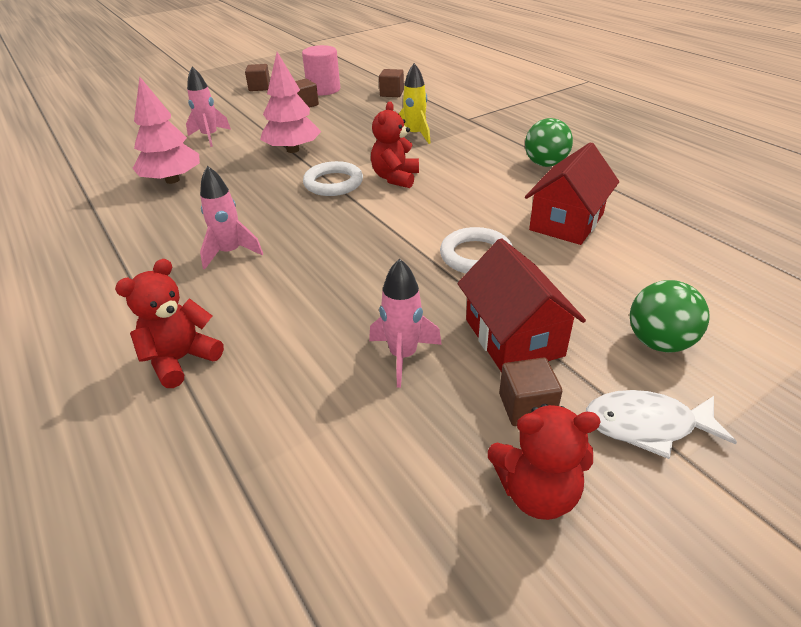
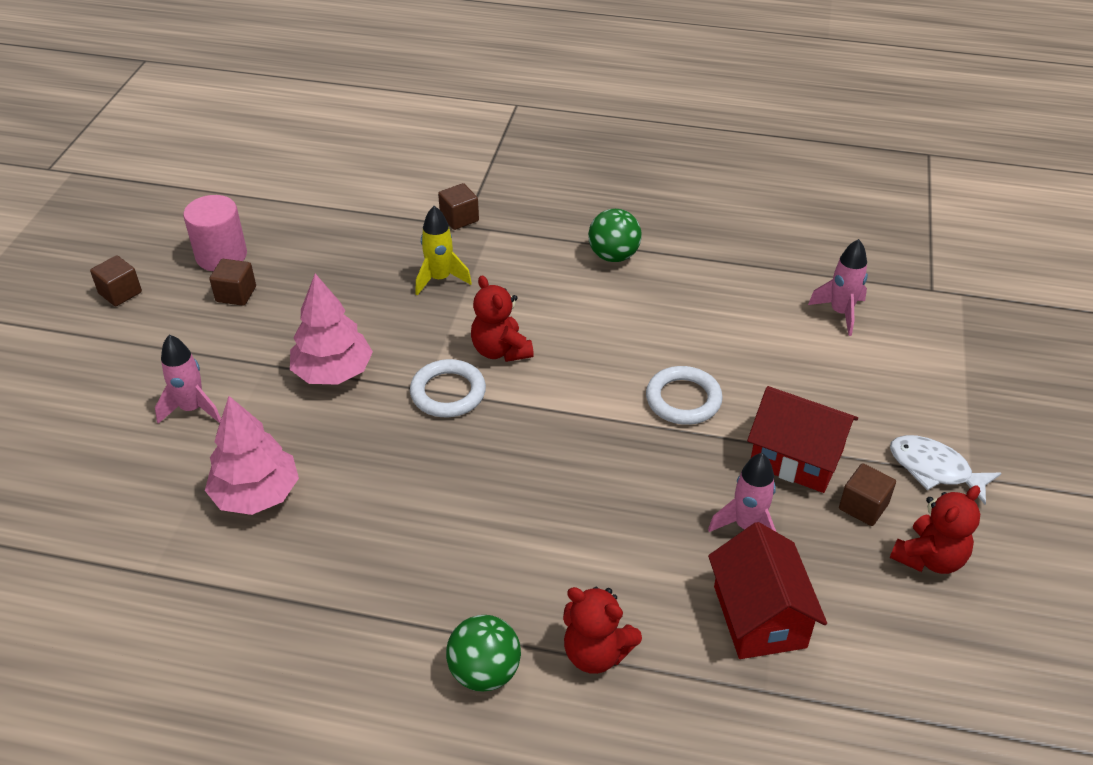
camera: 45 degrees left, 5 degrees up
(181, 359) = (596, 653): red teddy bear -> red teddy bear turned 60 degrees counterclockwise
(230, 252) = (473, 534): pink rocket -> pink rocket (840, 313)
(392, 93) = (322, 223): brown cube -> brown cube (459, 218)
(566, 222) = (707, 319): red house -> red house (759, 616)
(647, 425) = (934, 469): white fish -> white fish turned 75 degrees clockwise
(659, 342) = (880, 400): green ball -> green ball (485, 672)

